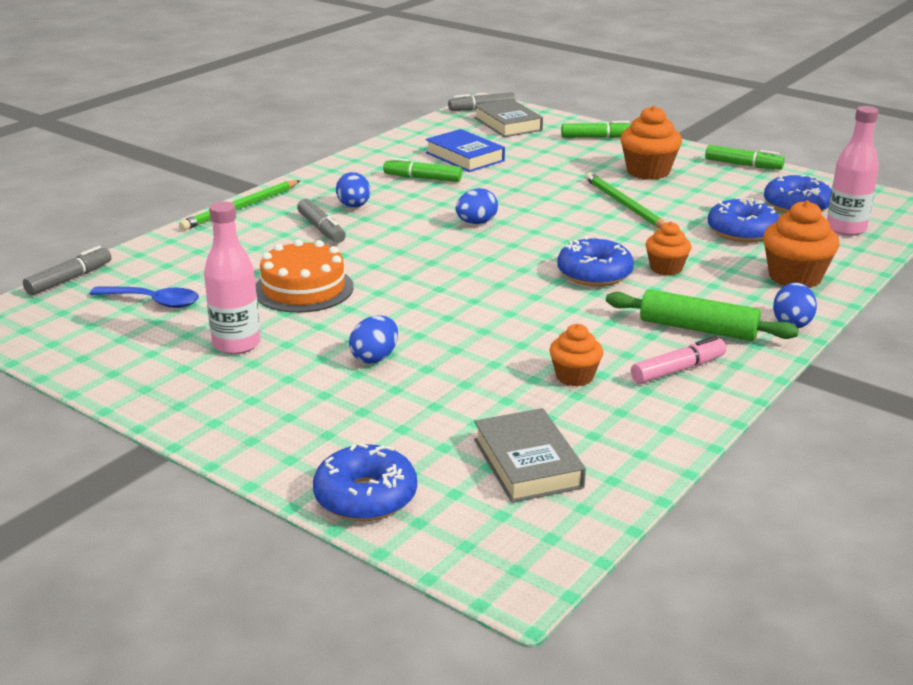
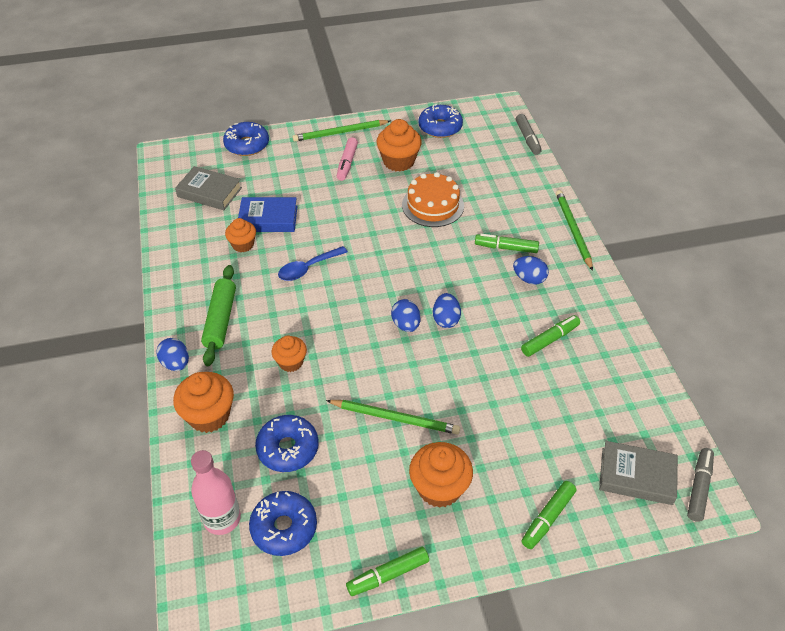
camera: 130 degrees right, 20 degrees up
(153, 302) = (472, 154): blue spoon -> blue spoon (308, 268)
(218, 422) = (340, 133): none -> green pencil
(236, 344) = (398, 161): pink bottle -> orange cupcake
(321, 229) = (506, 248): grey marker -> green marker
(375, 358) = (336, 194): blue egg -> blue egg (406, 325)
(465, 157) = (575, 391): blue book -> blue book (268, 219)
(594, 274) = (322, 324): blue donut -> blue donut (440, 127)
(678, 370) = (202, 282): pink marker -> pink marker (347, 163)
(698, 329) = (220, 320): green rolling pin -> green rolling pin turned 60 degrees counterclockwise

